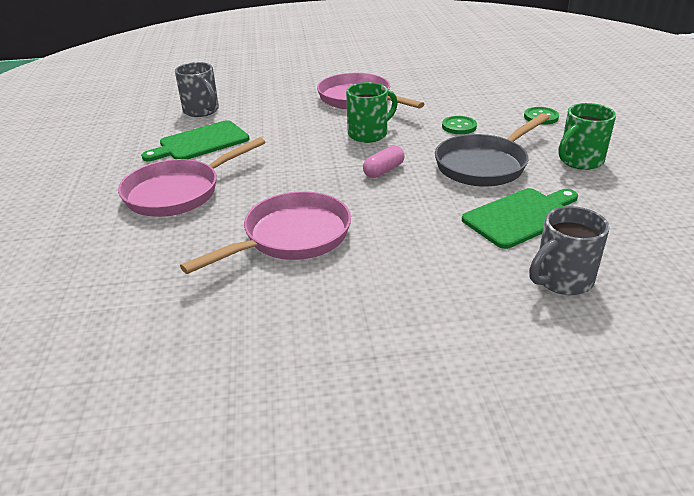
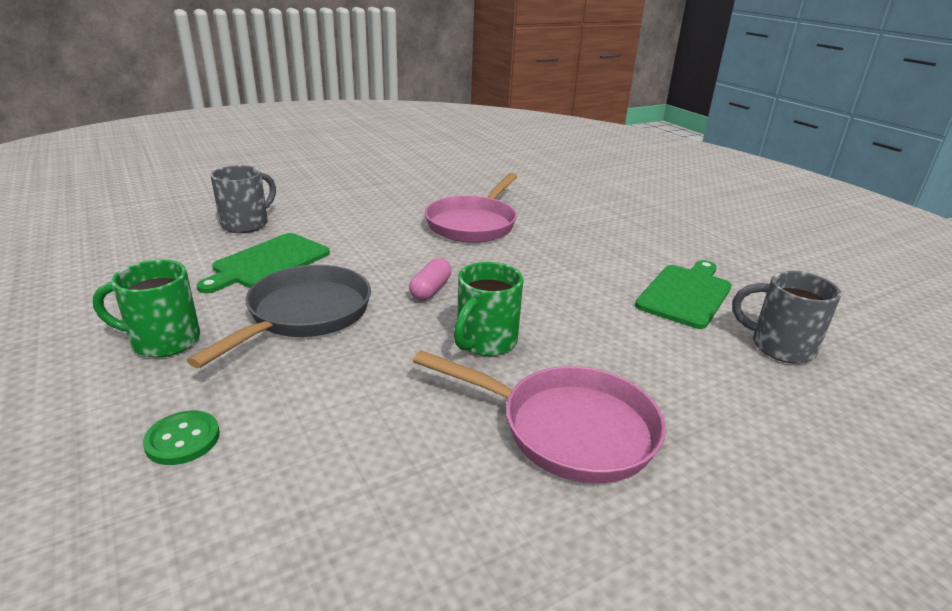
camera: 155 degrees right, 5 degrees down
(178, 192) = (614, 241): pink pan -> none
(459, 126) = (347, 383): green button -> none
(579, 161) = (163, 341): green mug -> green mug turned 120 degrees counterclockwise

